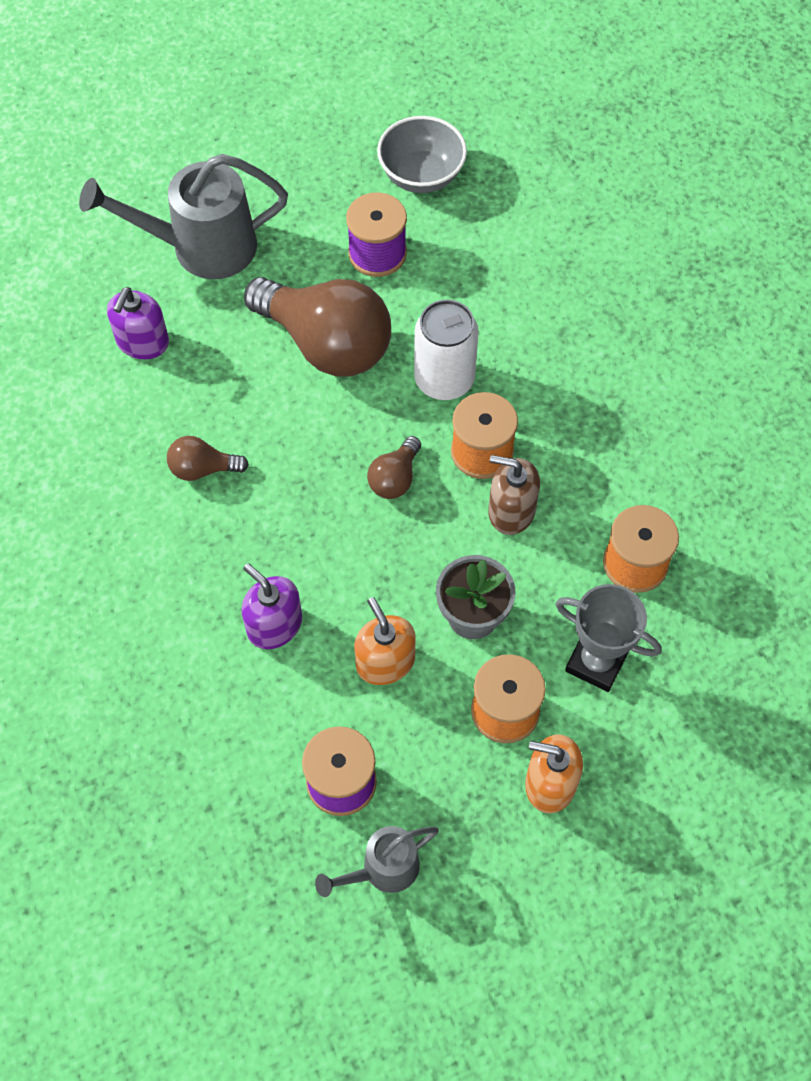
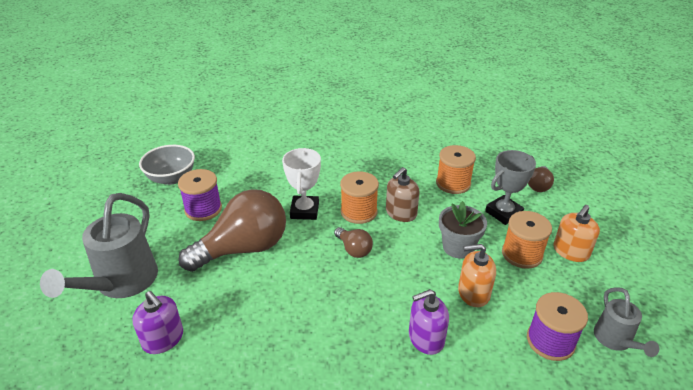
camera: 65 degrees left, 25 degrees down
(203, 469) = (287, 338): brown light bulb -> brown light bulb (538, 186)
(444, 380) = (304, 211): white can -> white trophy

